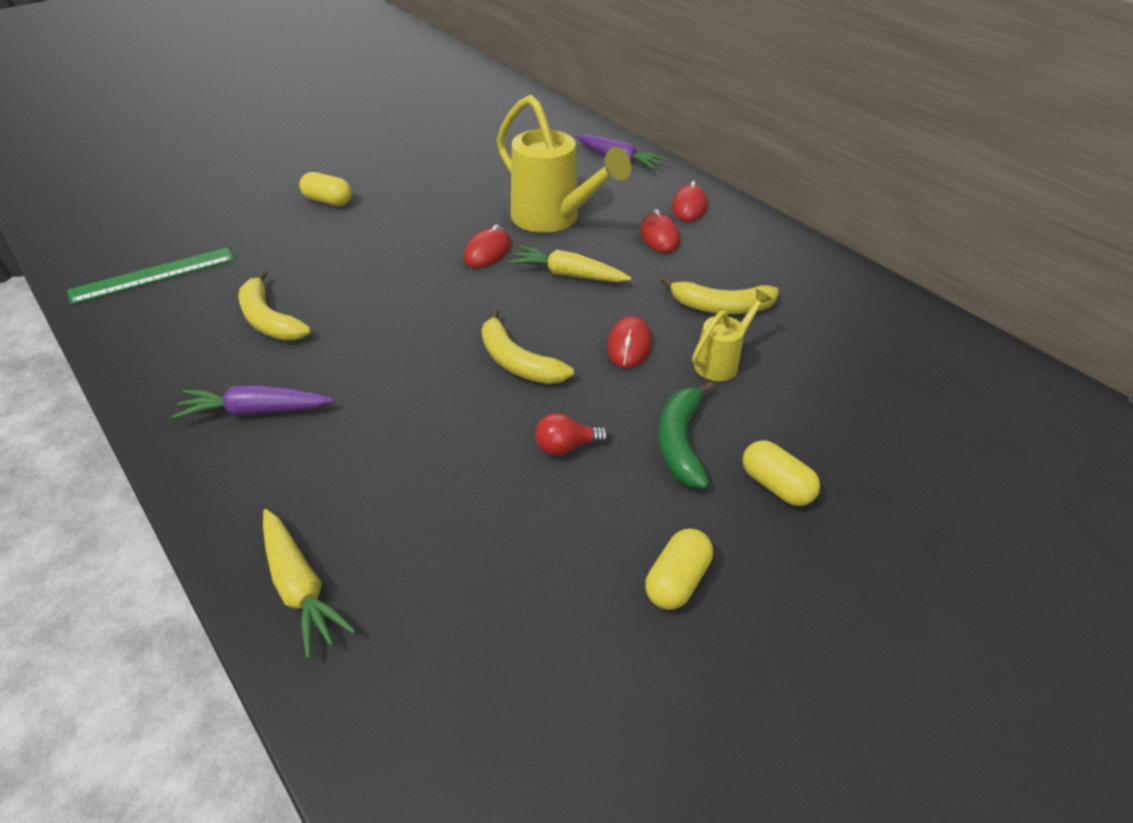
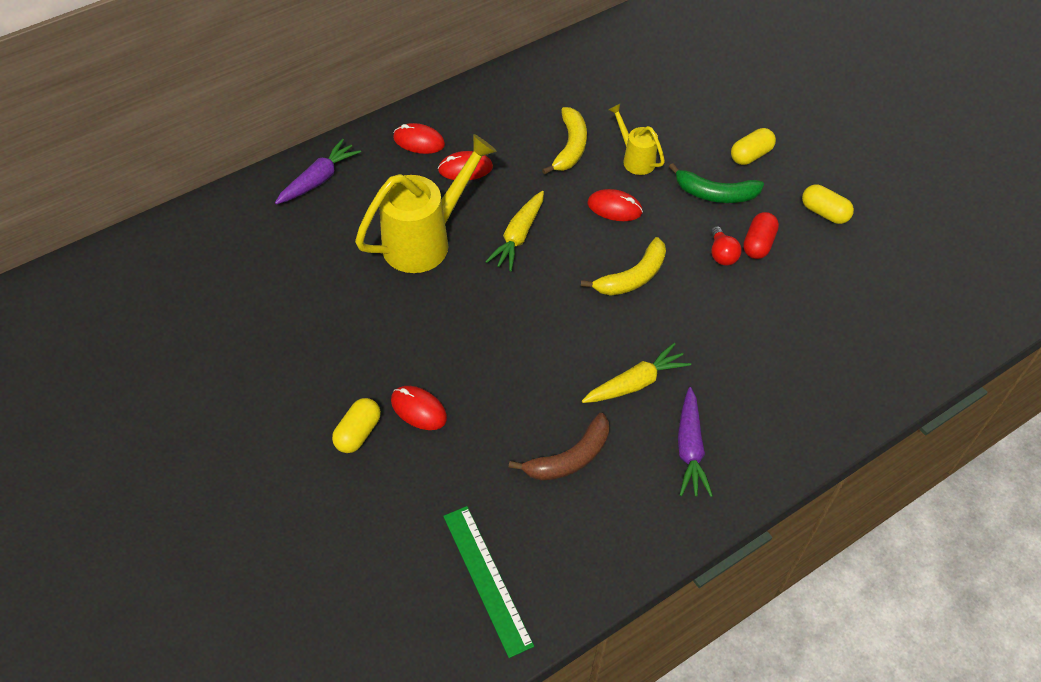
camera: 85 degrees left, 10 degrees up
(269, 320) = (569, 457): yellow banana -> brown banana
(300, 587) = (848, 397): yellow carrot -> yellow carrot (635, 383)
(487, 251) = (475, 292): red mouse -> red mouse (419, 409)
(592, 488) = (758, 244): none -> red capsule

